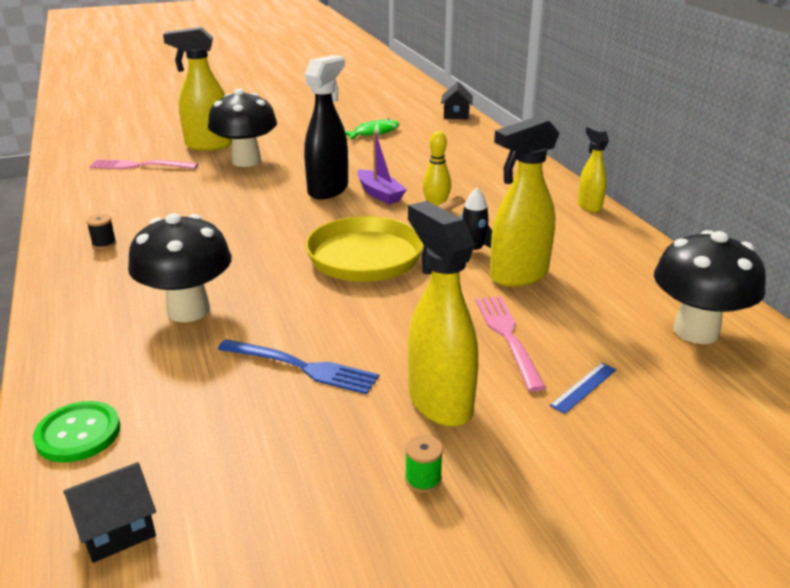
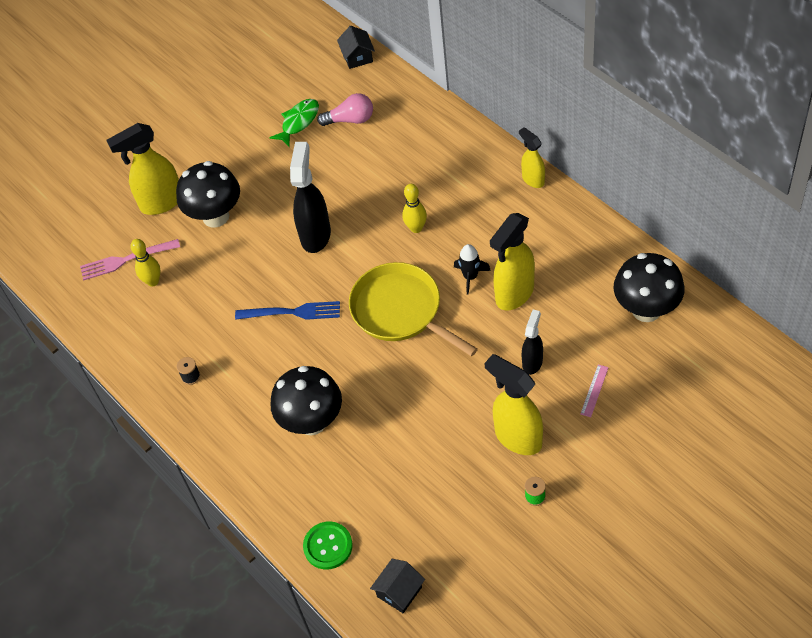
camera: 15 degrees left, 25 degrees up
(147, 181) = (153, 281): none -> yellow bowling pin
(303, 367) = (421, 442): blue fork -> blue fork (293, 312)
(371, 255) = (400, 310): yellow pan -> yellow pan turned 105 degrees clockwise
(380, 194) = (361, 225): purple boat -> none
(422, 140) = (350, 119): none -> pink light bulb
(507, 336) = (532, 362): pink fork -> black spray bottle
(584, 387) = (594, 390): blue ruler -> pink ruler

